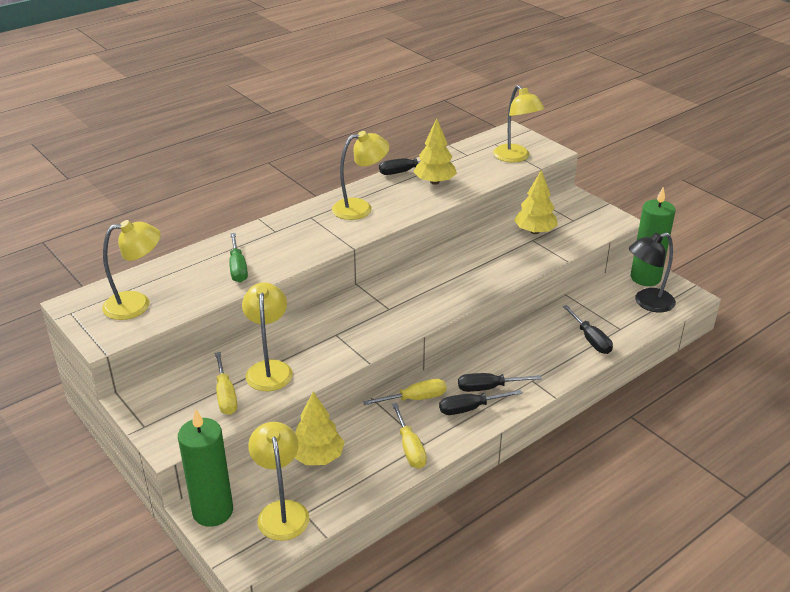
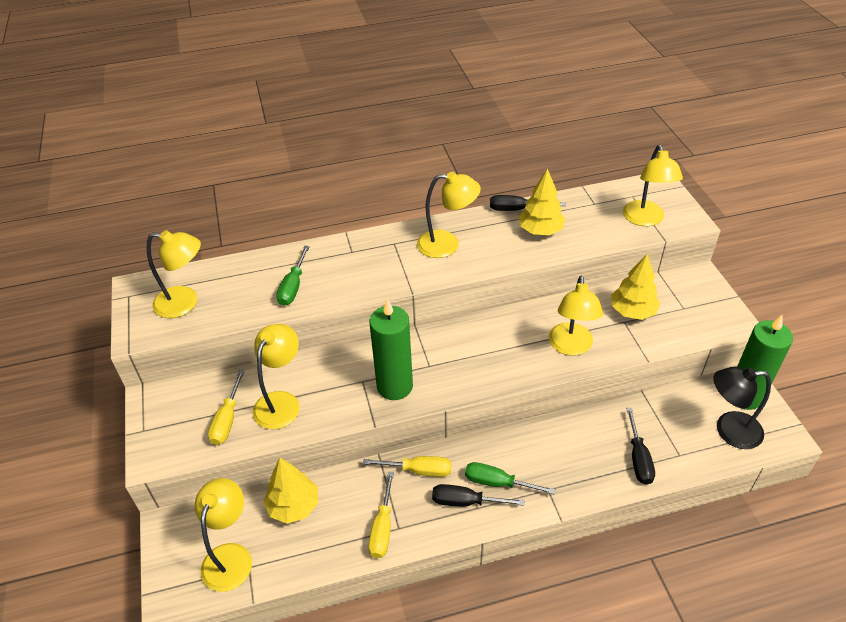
camera: 25 degrees right, 10 degrees up
(213, 511) = (174, 532): green candle -> green candle (394, 386)
(488, 388) = (498, 483): black screwdriver -> green screwdriver
(501, 266) = (571, 347): none -> yellow lamp

